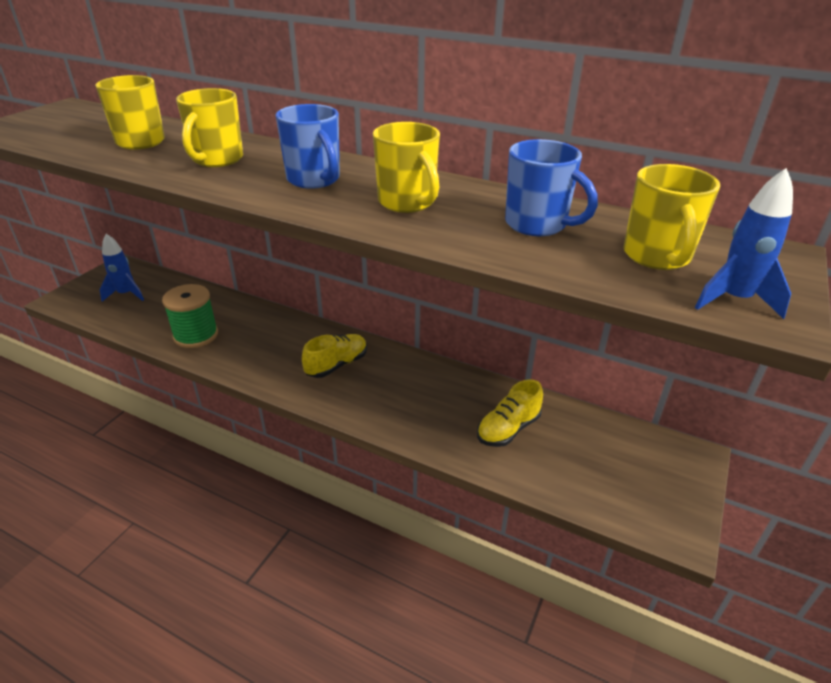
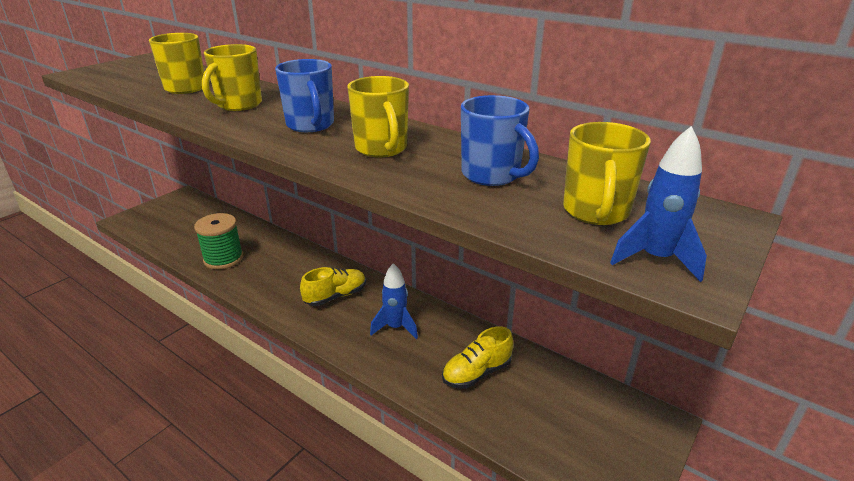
camera: 10 degrees right, 5 degrees down
(126, 294) = (179, 219): blue rocket -> blue rocket (395, 327)

